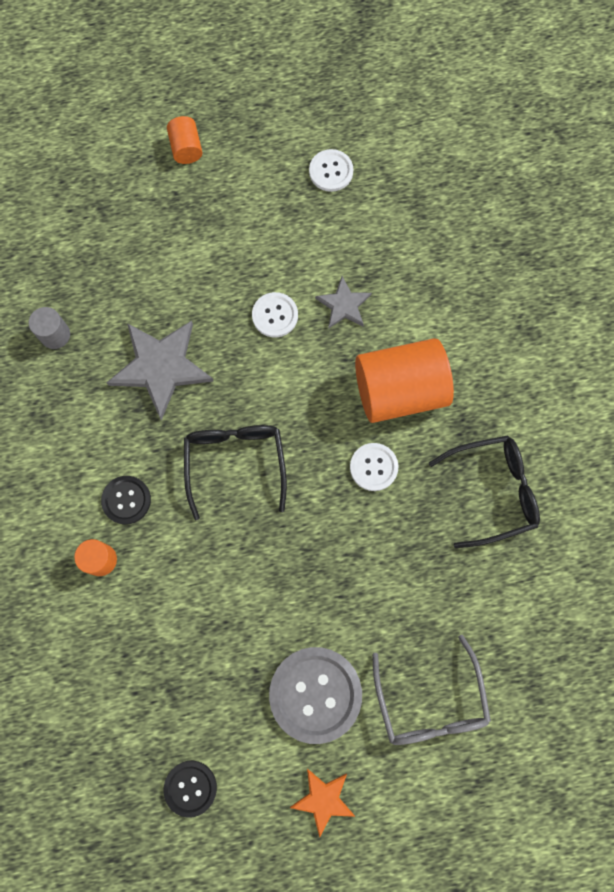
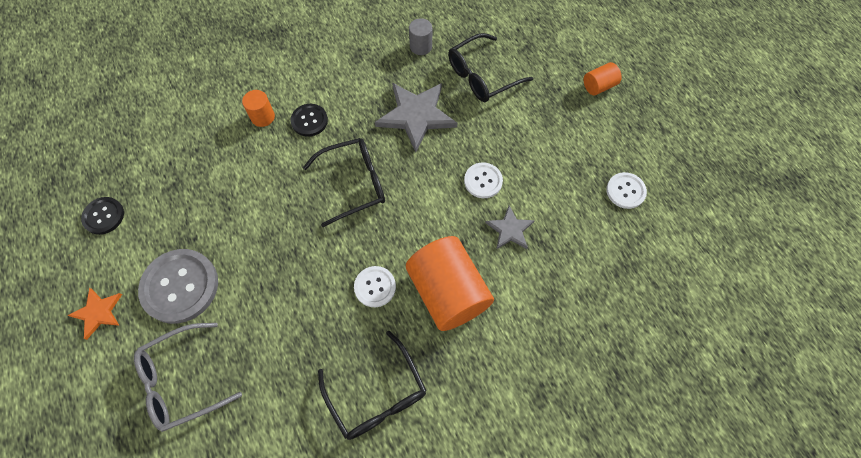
camera: 75 degrees right, 10 degrees down
(127, 274) = (482, 76): none -> black glasses

